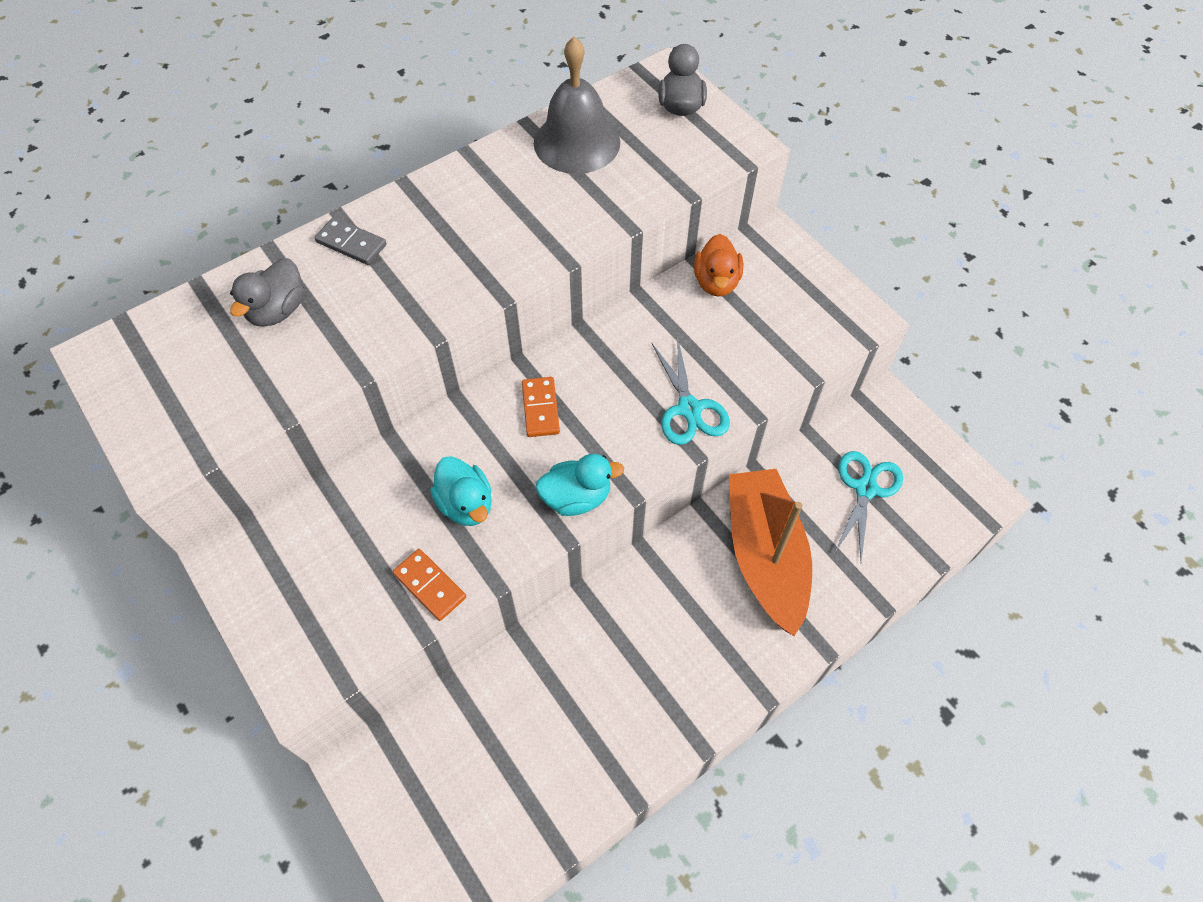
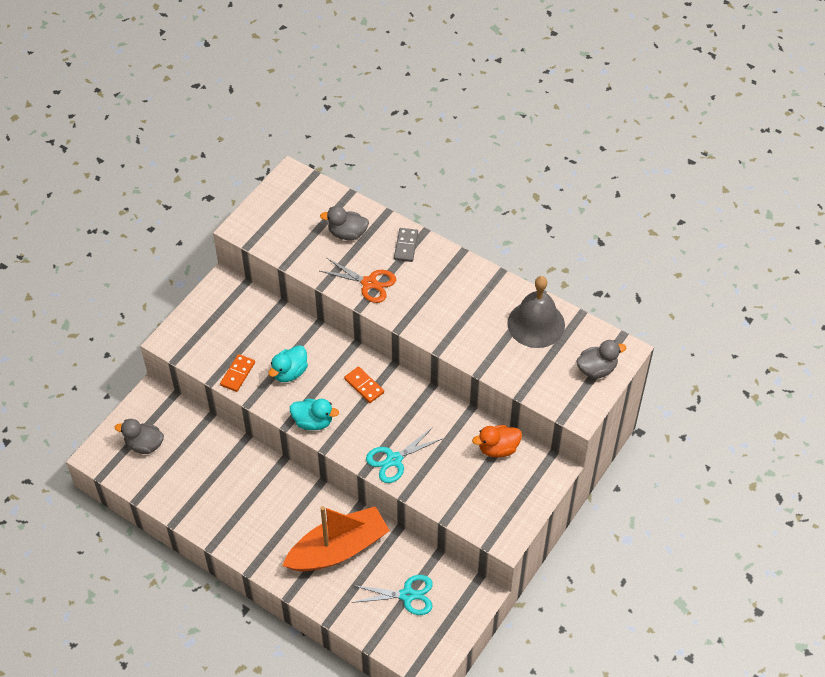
camera: 70 degrees right, 5 degrees down
(394, 310) = (369, 283): none -> orange scissors
(457, 810) = (144, 445): none -> grey duck
(541, 408) = (364, 386): orange domino -> orange domino turned 75 degrees clockwise
(576, 497) = (313, 422): turquoise duck -> turquoise duck turned 45 degrees counterclockwise

